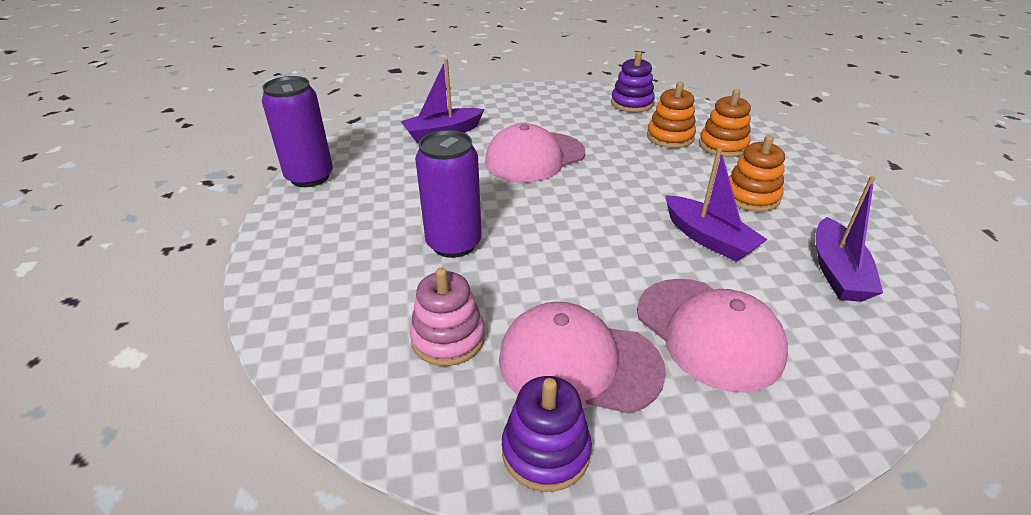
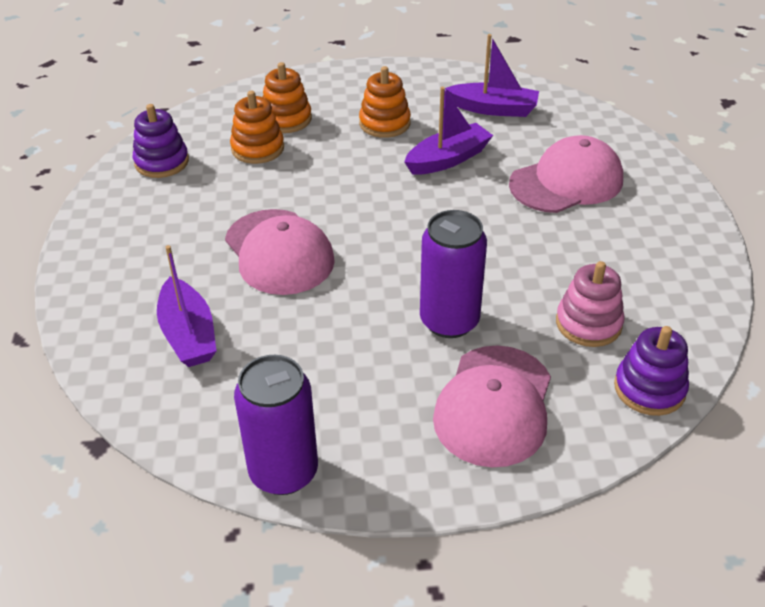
camera: 85 degrees left, 5 degrees up
(545, 451) = (691, 273): purple stacking toy -> purple stacking toy (649, 389)
(579, 363) = (606, 250): pink cap -> pink cap (494, 405)

